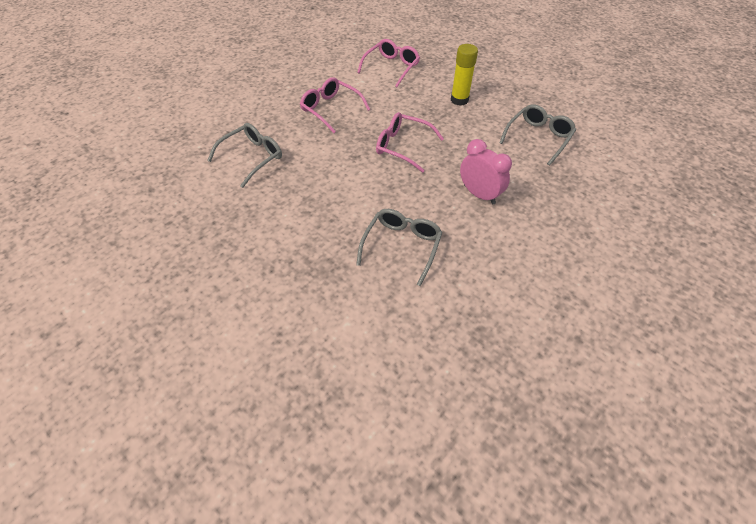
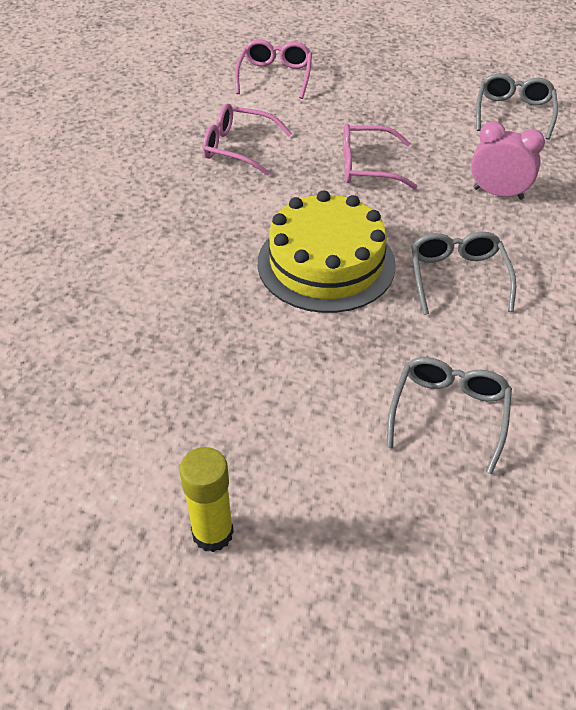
camera: 25 degrees left, 5 degrees down
(252, 158) = (183, 236): grey glasses -> grey glasses (448, 414)
(323, 205) = (326, 263): none -> yellow cake
(459, 100) = (391, 94): yellow glue stick -> yellow glue stick (212, 533)

